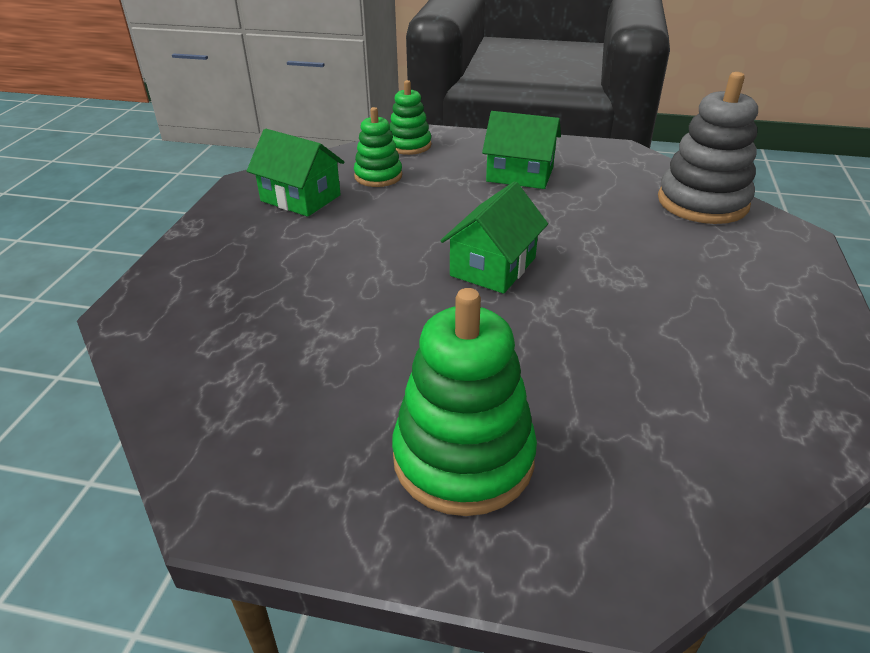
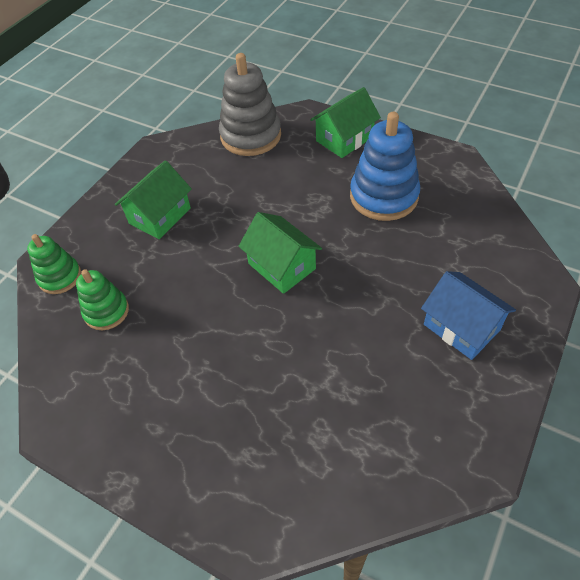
camera: 70 degrees left, 15 degrees up
(300, 198) = (114, 379): green house -> green house (344, 139)
(463, 458) = (461, 327): green stacking toy -> blue house
(688, 335) = (384, 196): none -> blue stacking toy

